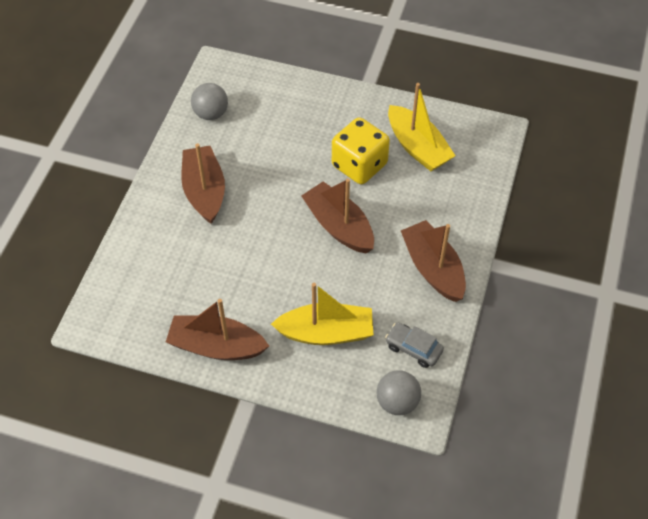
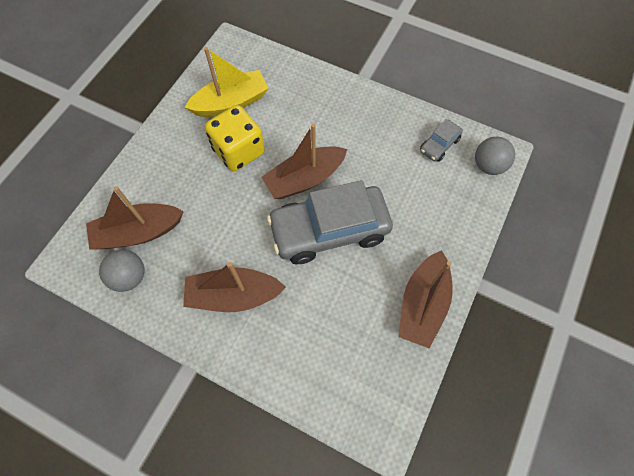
camera: 80 degrees left, 10 degrees up
(284, 256) = (329, 230): none -> grey car
(326, 333) = (417, 207): yellow boat -> none
(433, 268) = (363, 116): brown boat -> brown boat (138, 232)

